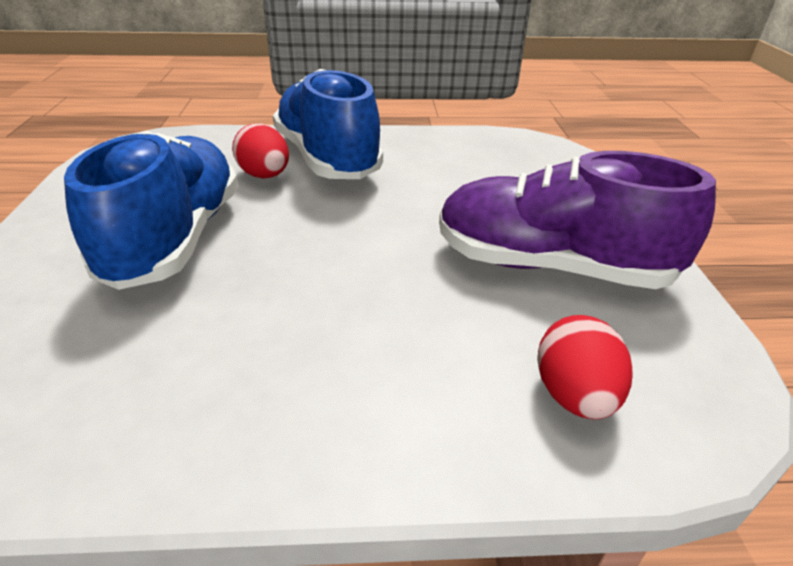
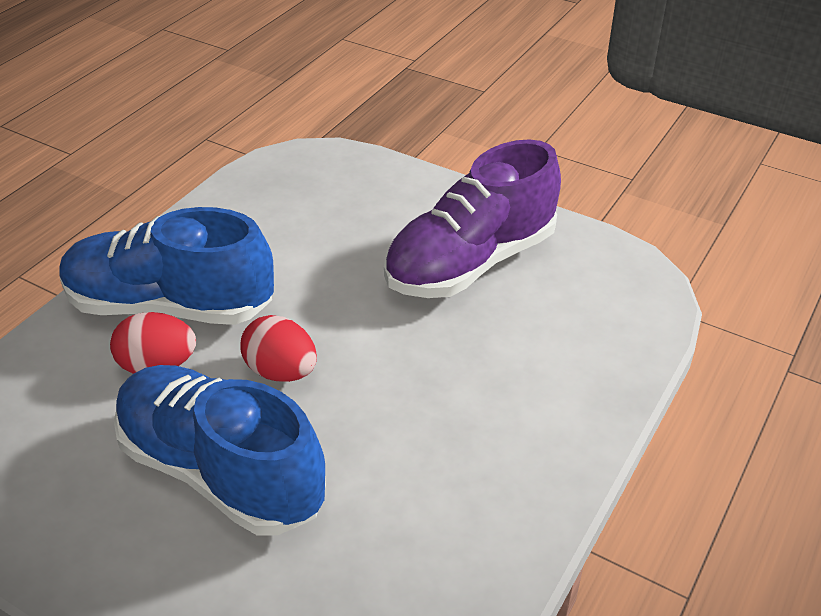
camera: 55 degrees left, 5 degrees up
(574, 395) = (594, 329): red egg -> red egg (281, 371)

